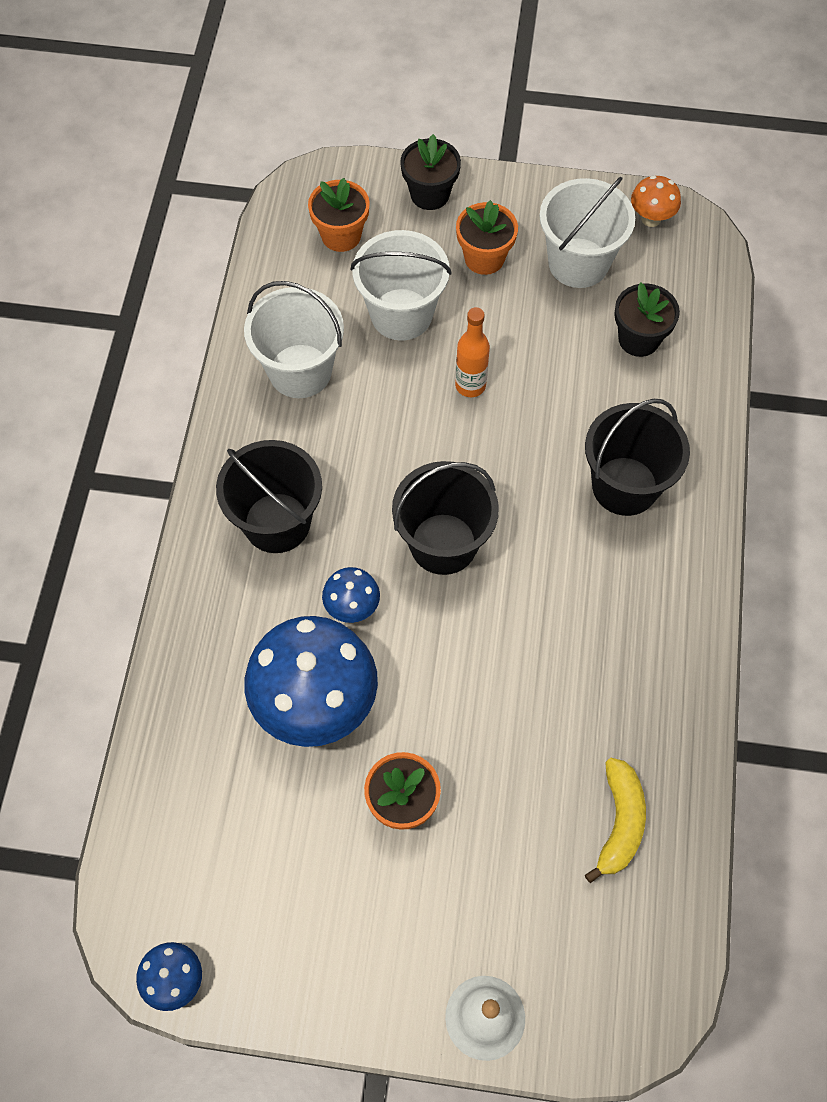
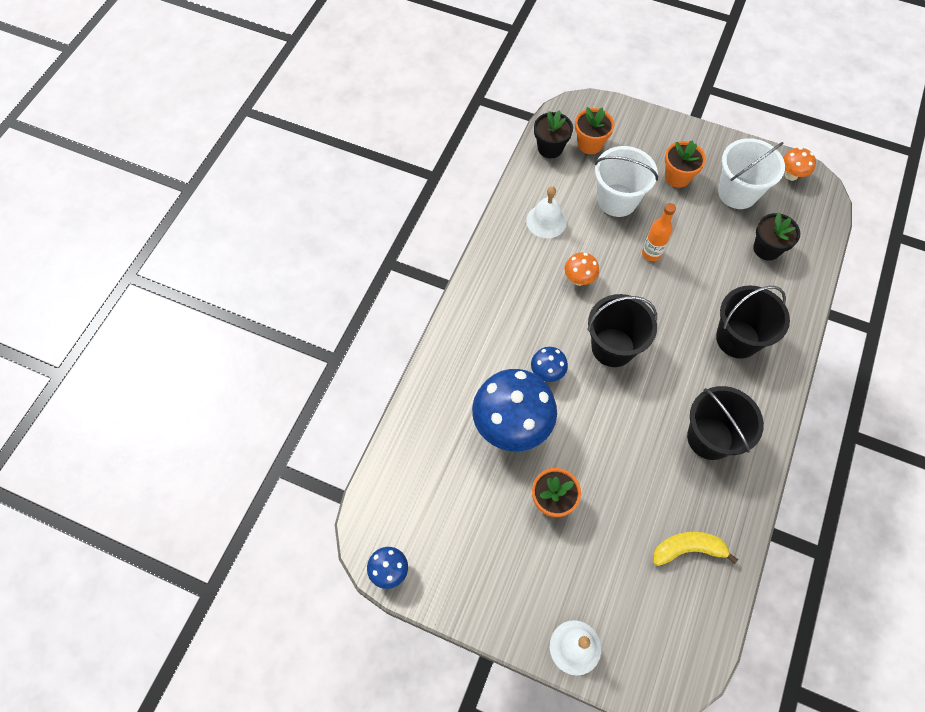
camera: 15 degrees right, 0 degrees up
(277, 523) = (512, 310): black bucket -> black bucket (710, 438)
(300, 371) = (546, 221): white bucket -> white bell
(369, 451) = (579, 279): none -> orange mushroom
(430, 194) = (651, 130): black flower pot -> black flower pot (550, 148)
(619, 822) = (688, 549): yellow banana -> yellow banana turned 120 degrees counterclockwise

